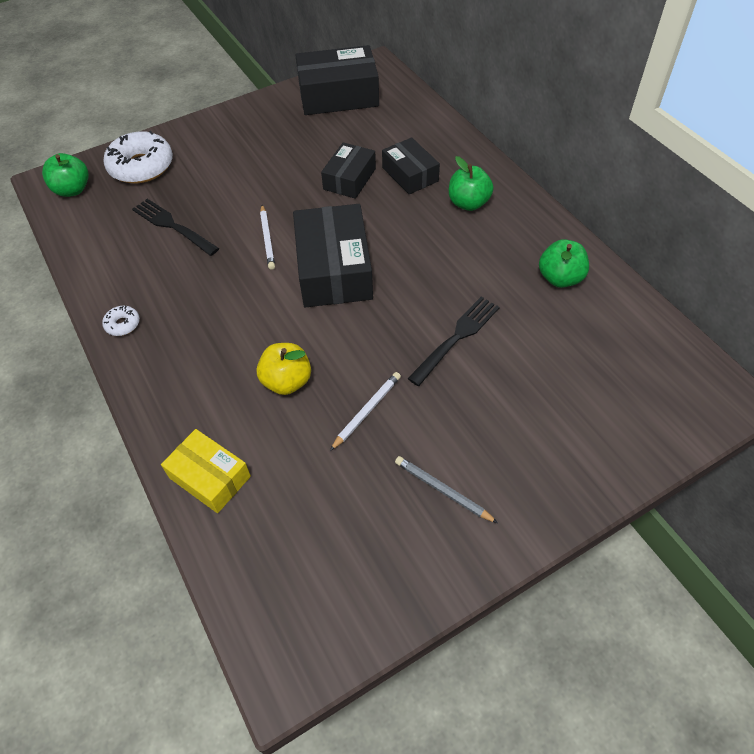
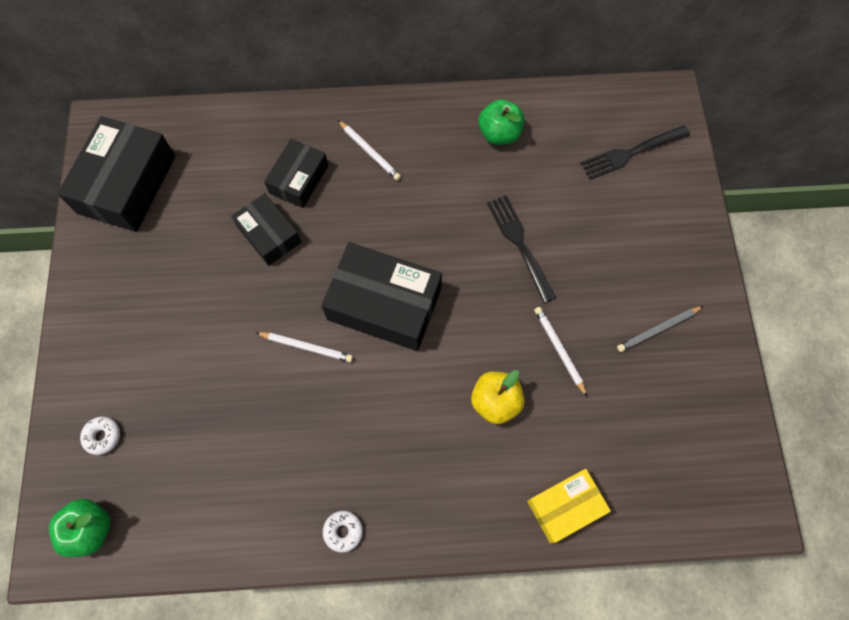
camera: 65 degrees left, 15 degrees up
(141, 166) = (103, 436): white donut -> white donut, size x0.45
(172, 226) = (227, 434): black fork -> black fork (631, 153)
(410, 174) = (299, 179): black box -> black box turned 60 degrees counterclockwise
(468, 203) = (370, 152): green apple -> white pencil

